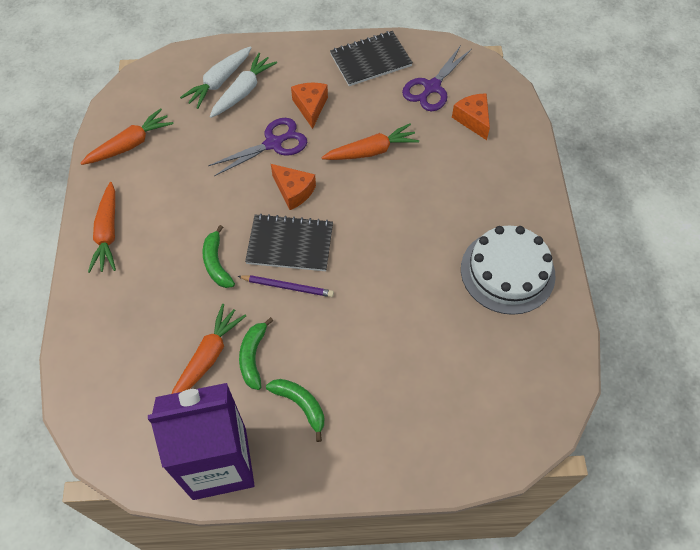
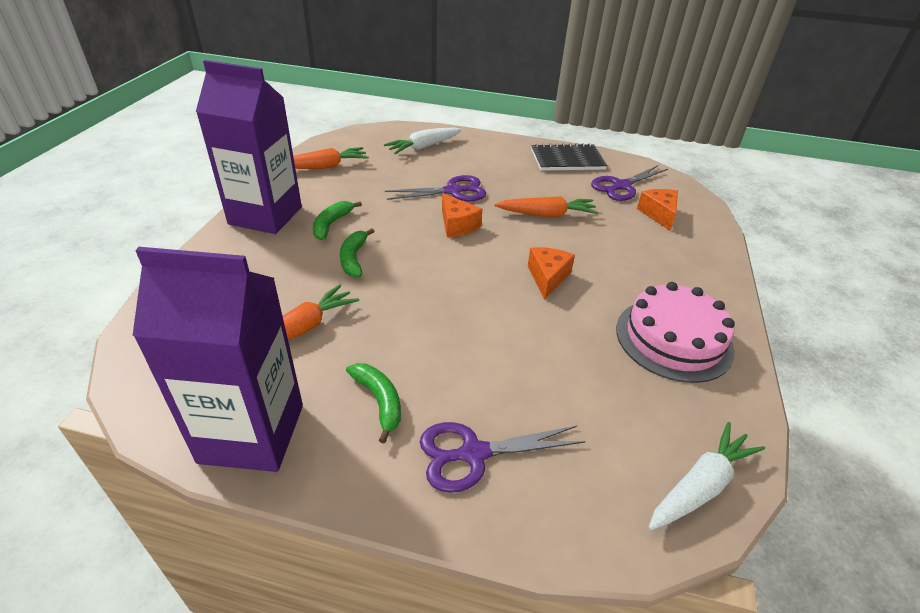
camera: 15 degrees right, 20 degrees down
(108, 233) = (265, 215): orange carrot -> purple carton
(243, 91) = (442, 156): white carrot -> white carrot (700, 485)
(253, 357) = (349, 341): green banana -> green banana (331, 224)
(287, 287) = (416, 293): purple pencil -> none
(290, 244) = (435, 261): black notebook -> none
(310, 107) = (499, 176): orange cheese -> orange cheese (547, 278)
(385, 427) = (473, 453): none -> purple scissors
(507, 272) = (673, 339): white cake -> pink cake

